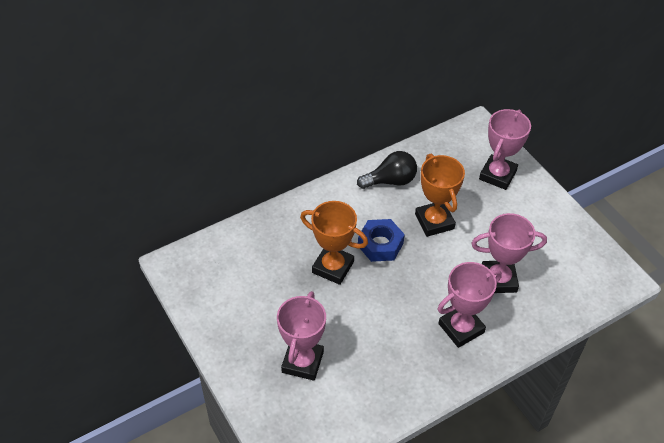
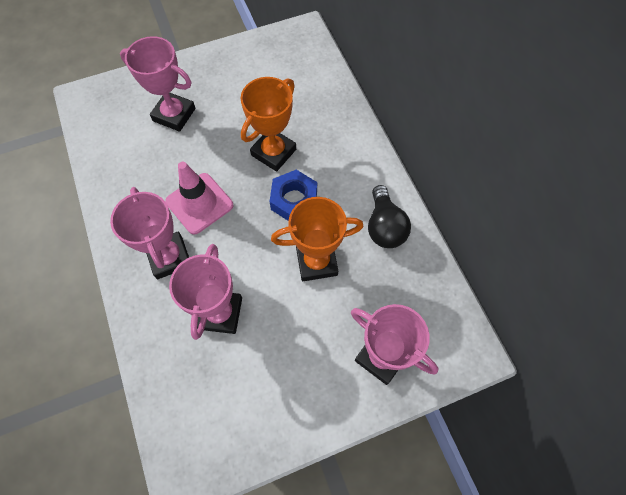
camera: 100 degrees right, 15 degrees up
(401, 316) = (199, 203): none -> pink traffic cone

